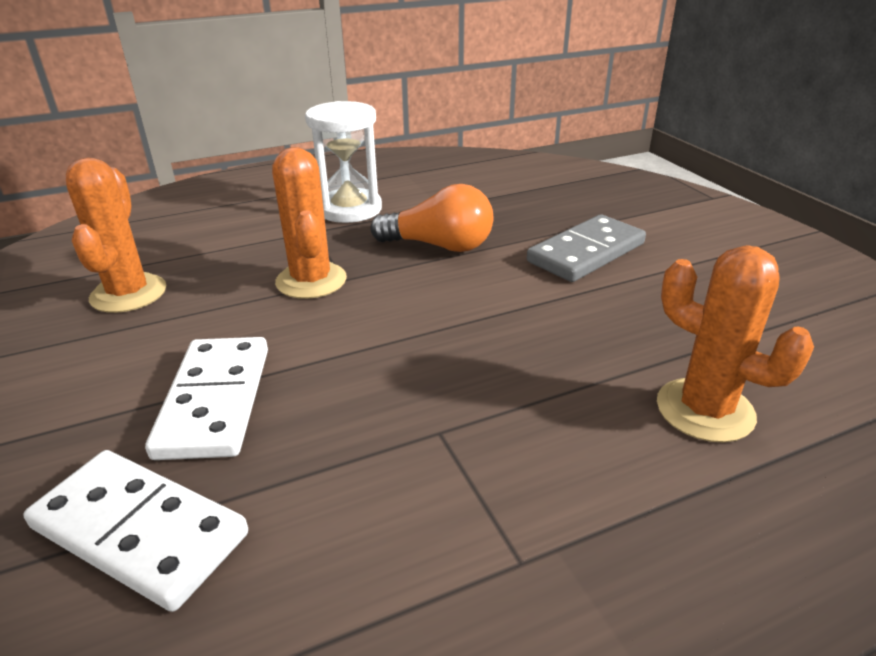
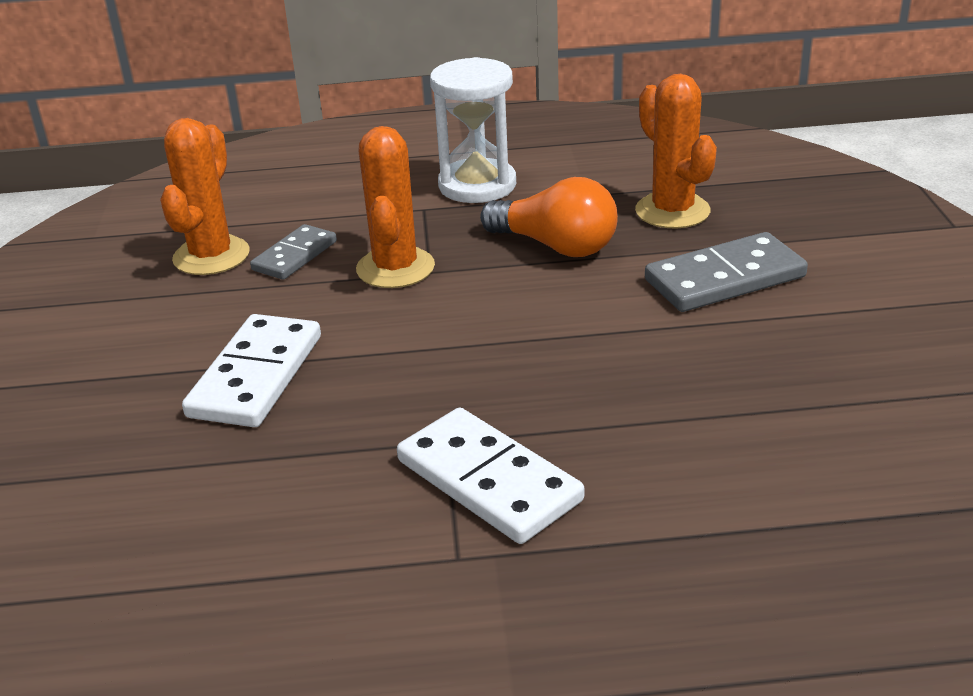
camera: 20 degrees right, 0 degrees up
(139, 531) = (161, 471): white domino -> white domino (488, 481)
(212, 283) = (295, 256): none -> grey domino
(705, 410) = (727, 470): orange cactus -> orange cactus (672, 211)

